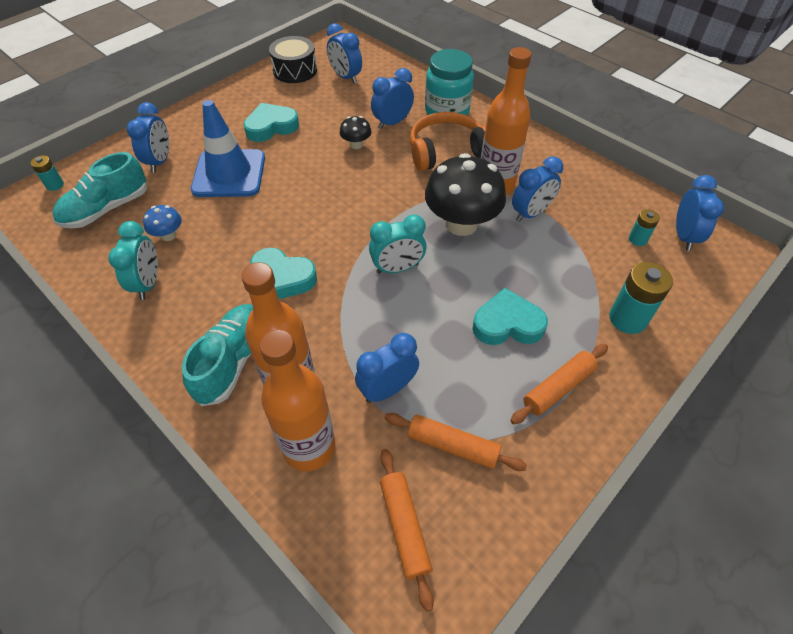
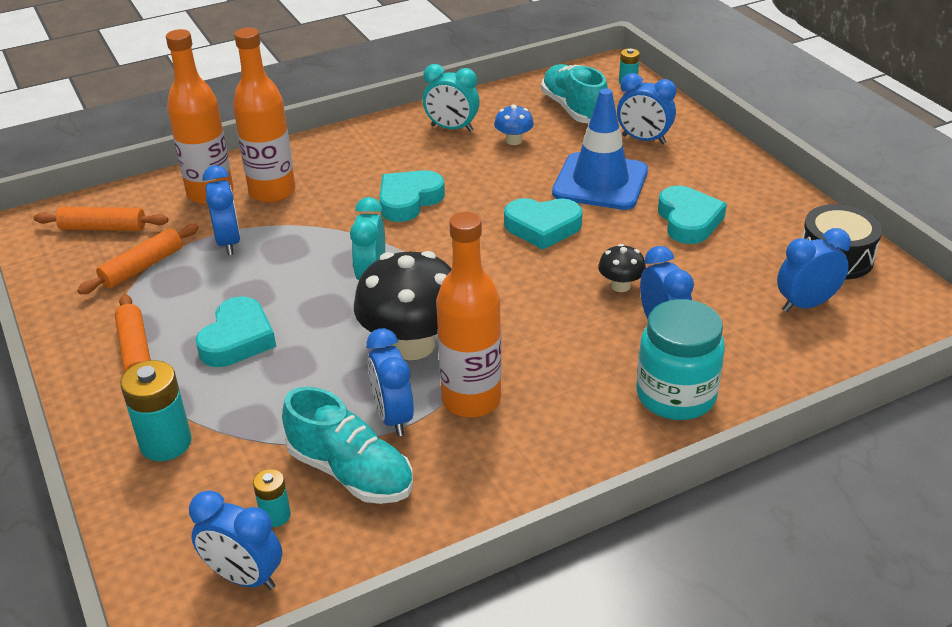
camera: 110 degrees right, 15 degrees down
(232, 361) = (327, 165): turquoise shoe -> turquoise shoe (351, 472)
(300, 191) = (542, 227): none -> turquoise heart
(447, 151) = (569, 369): orange headphones -> none

